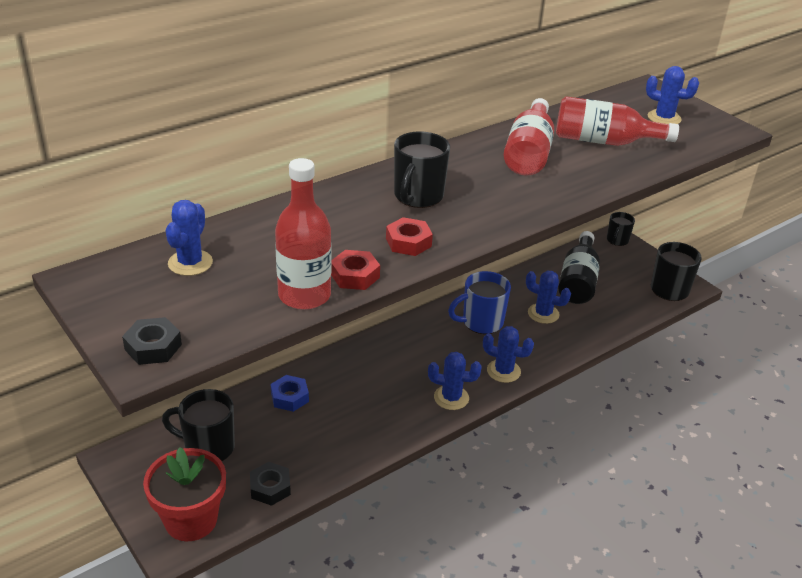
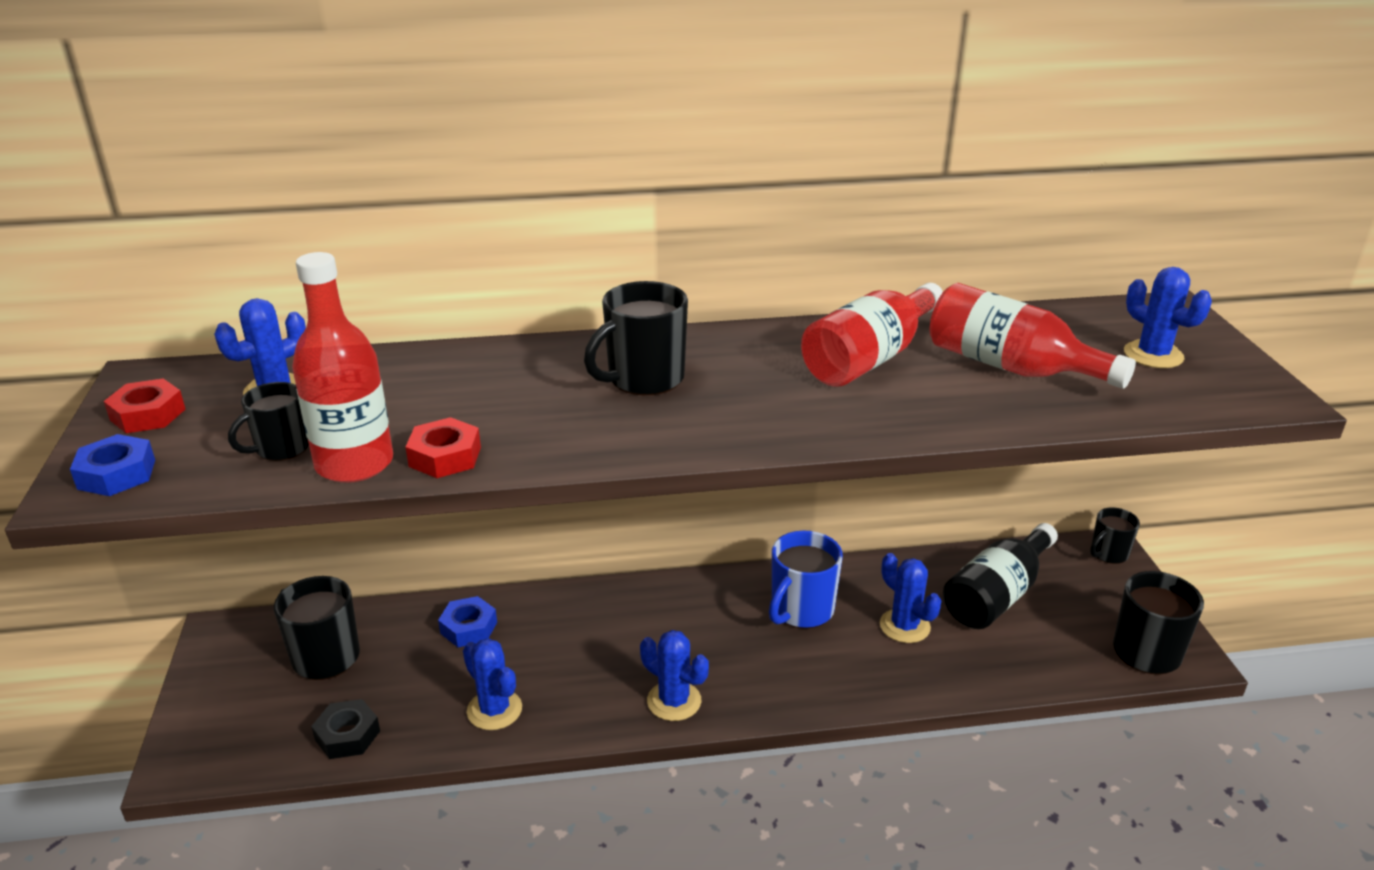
camera: 30 degrees right, 5 degrees down
(153, 347) = (116, 474): black nut -> blue nut
(191, 520) = (227, 739): red flower pot -> none
(244, 299) = (281, 448): none -> black mug
(408, 242) = (564, 433): red nut -> red nut (147, 414)
(481, 322) = (801, 610): blue mug -> blue mug turned 60 degrees counterclockwise
(503, 371) = (779, 689): blue cactus -> blue cactus (494, 710)

